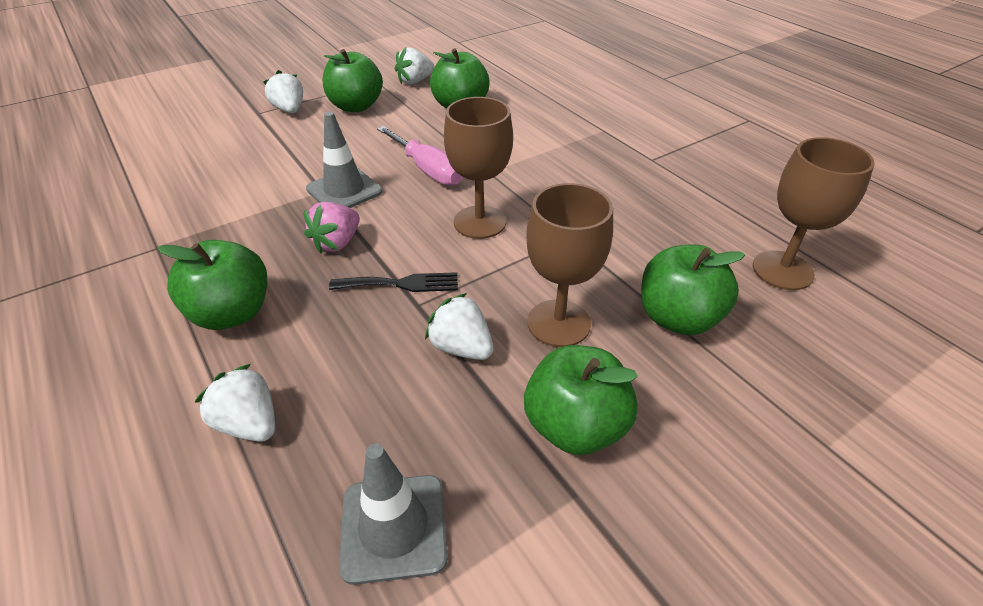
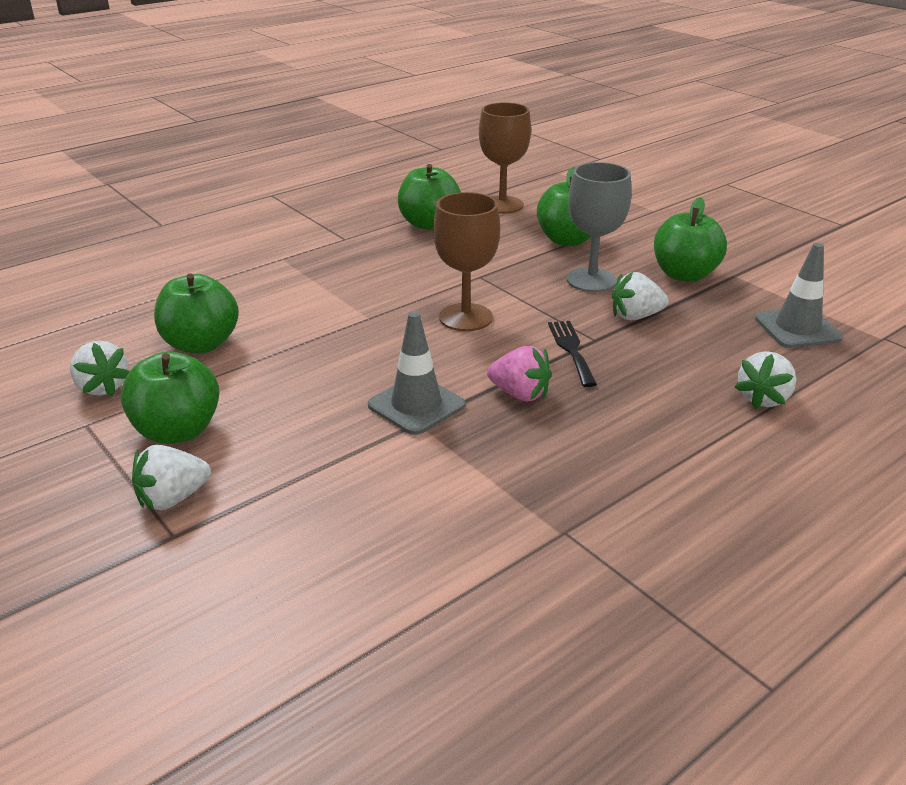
camera: 95 degrees left, 10 degrees down
(232, 313) = (651, 438): green apple -> green apple (429, 224)
(428, 170) = (367, 354): pink screwdriver -> none
(461, 347) = (635, 316): white strawberry -> white strawberry turned 45 degrees clockwise
(559, 323) = (591, 280): brown goblet -> grey goblet

